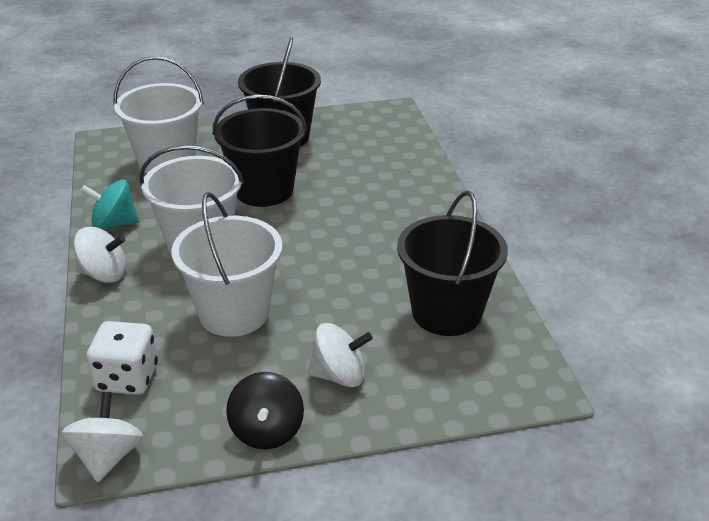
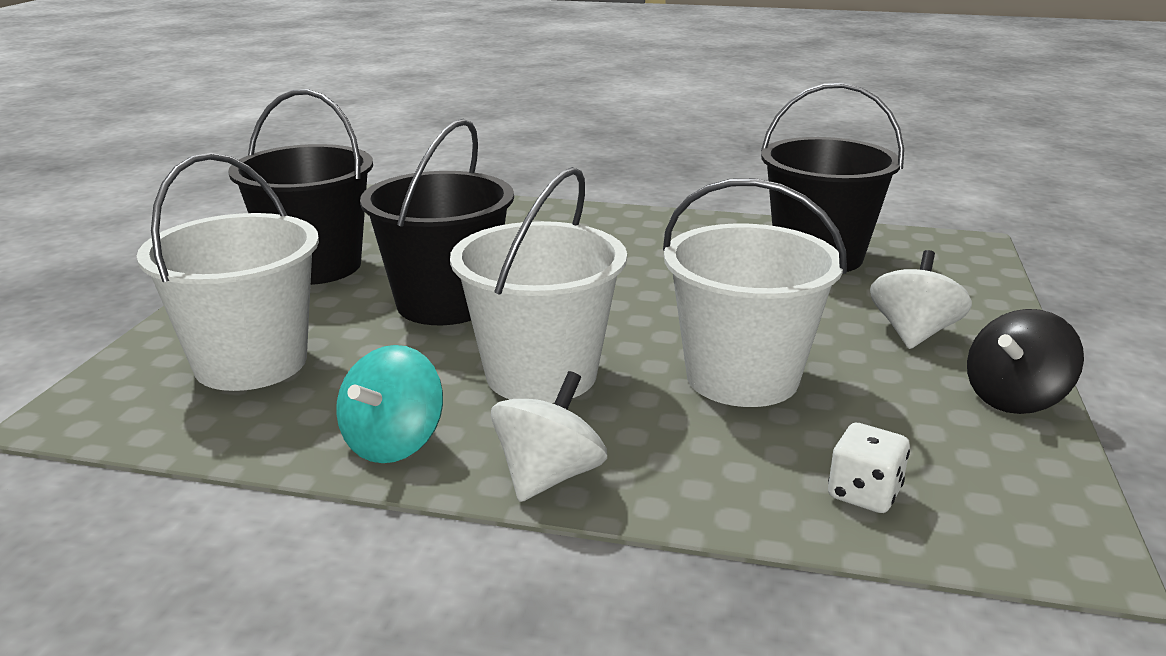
camera: 65 degrees left, 10 degrees down
(107, 456) = (1060, 540): white spinning top -> none
(127, 378) = (864, 493): white dice -> white dice, size x0.65
(267, 431) = (1014, 398): black spinning top -> black spinning top turned 120 degrees clockwise

